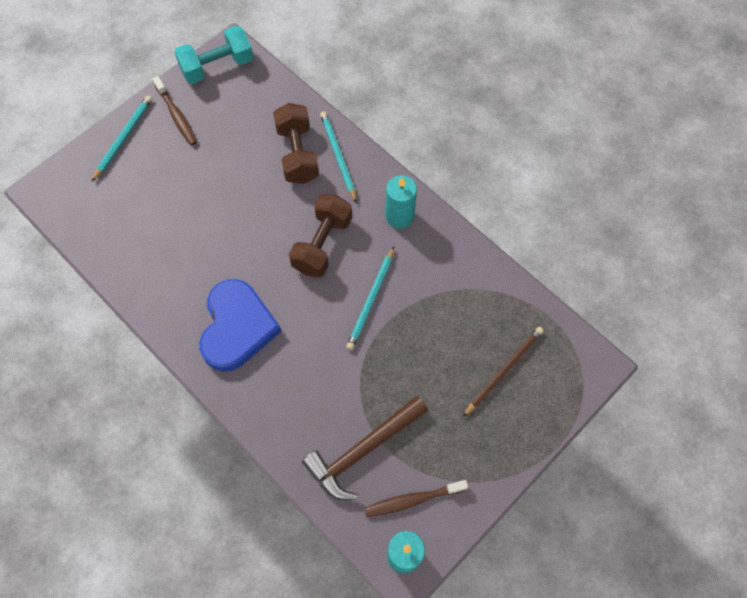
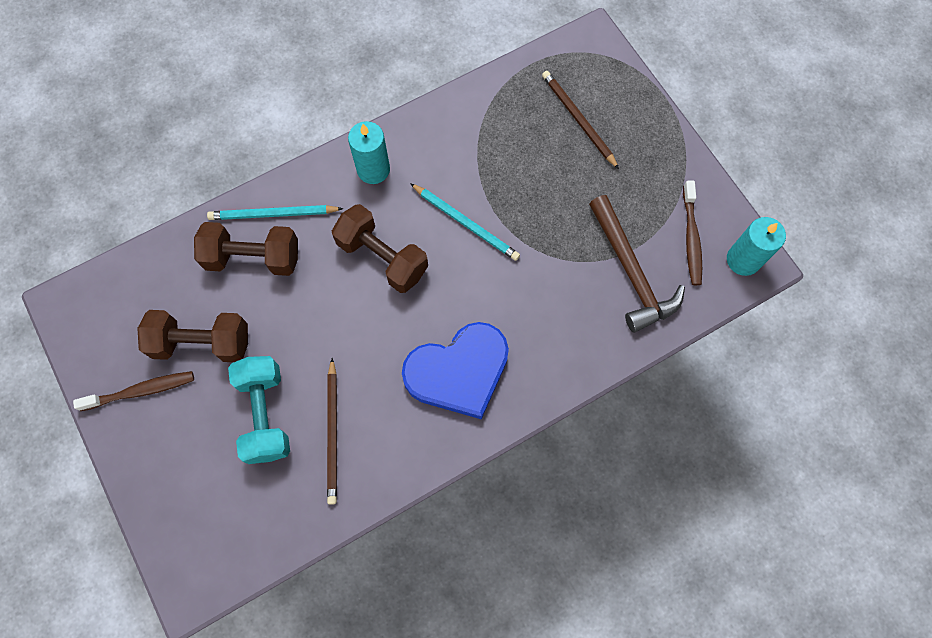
camera: 75 degrees left, 5 degrees up
(123, 138) = (149, 465): turquoise pencil -> none
(169, 249) = (333, 433): none -> brown pencil
(217, 66) = (85, 326): turquoise dumbbell -> turquoise dumbbell (265, 414)
(221, 142) = (202, 343): none -> brown dumbbell
(237, 327) = (458, 372): blue heart -> blue heart turned 135 degrees clockwise

